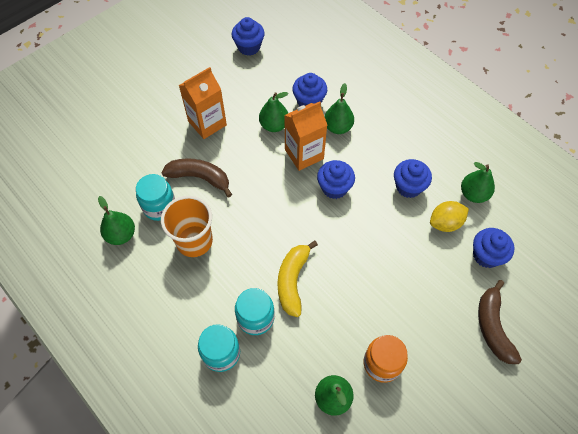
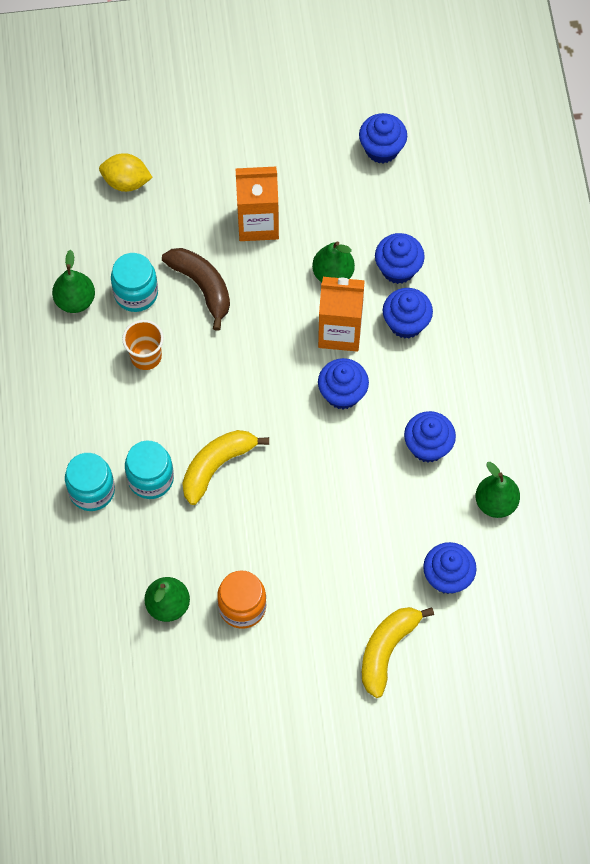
camera: 35 degrees right, 5 degrees up
(194, 241) = (146, 356): orange cup -> orange cup, size x0.66
(338, 127) = (406, 323): green pear -> blue cupcake
(445, 223) = (433, 513): yellow lemon -> yellow lemon (126, 182)
(493, 327) = (387, 650): brown banana -> yellow banana

